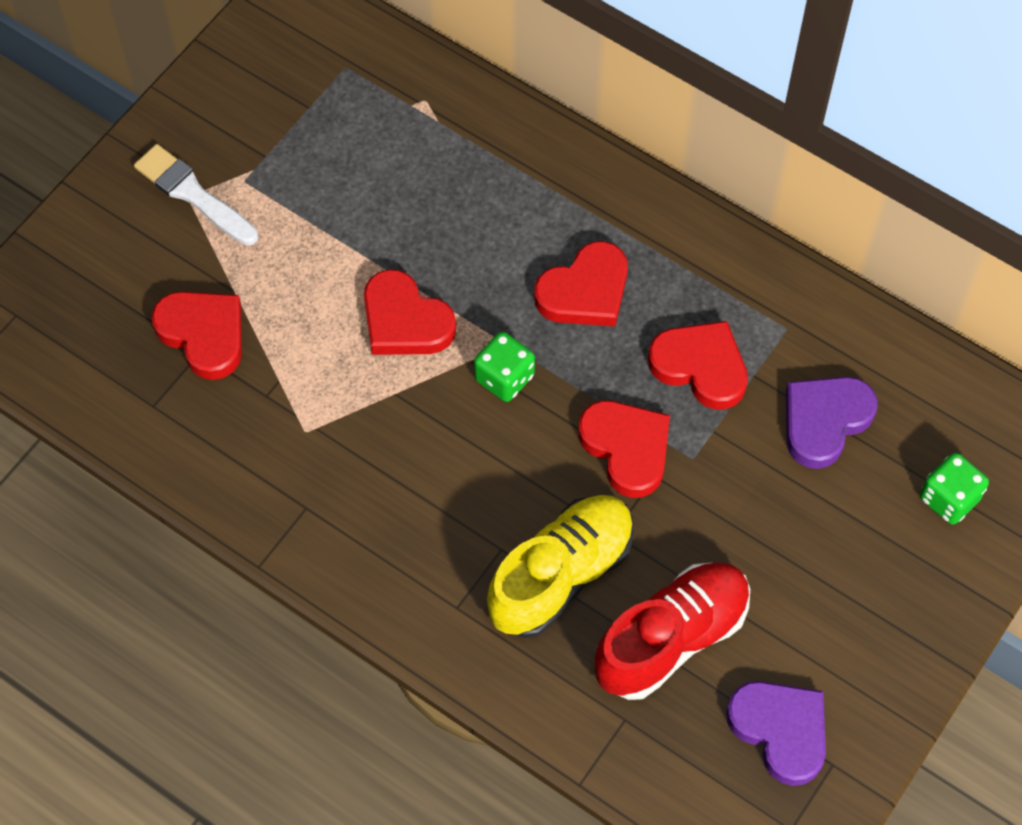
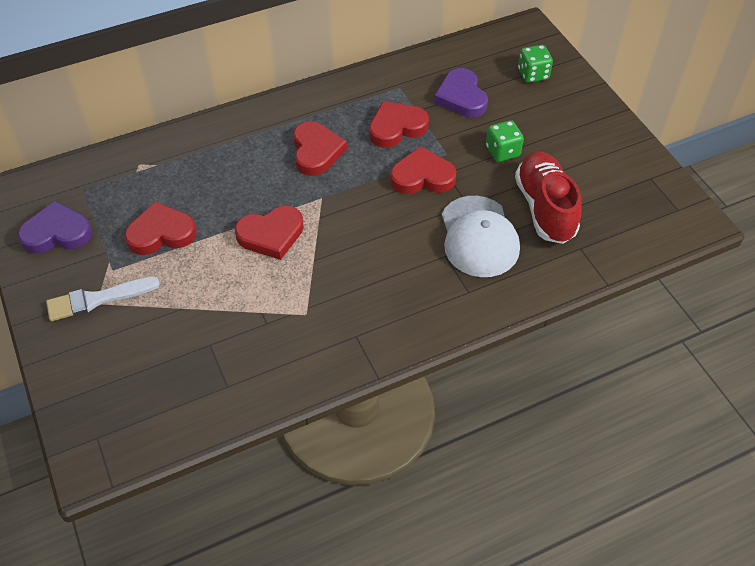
camera: 60 degrees left, 10 degrees down
(203, 335) = (199, 337): red heart -> red heart (161, 233)
(504, 378) = (342, 207): green dice -> green dice (502, 151)
(561, 575) = (478, 237): yellow shoe -> white cap
(780, 730) = (621, 189): purple heart -> purple heart (57, 233)

